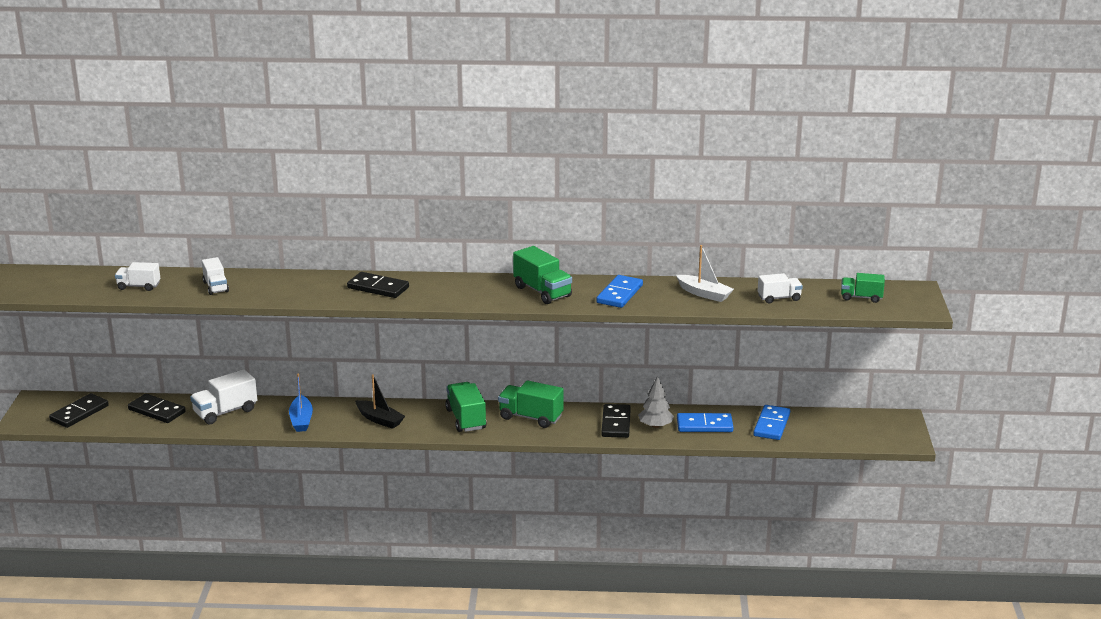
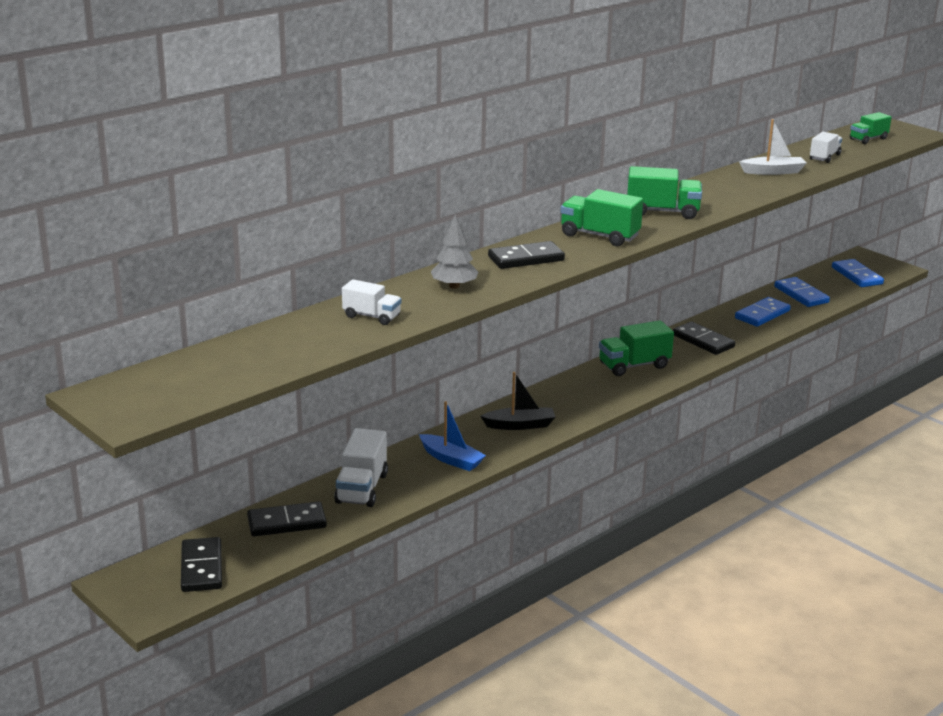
camera: 45 degrees left, 0 degrees up
(139, 286) = (287, 348): white truck -> none
(466, 419) = (588, 391): green truck -> green truck (599, 236)
(619, 294) = (720, 193): blue domino -> blue domino (857, 276)
(655, 426) = (732, 330): grey tree -> grey tree (454, 286)

